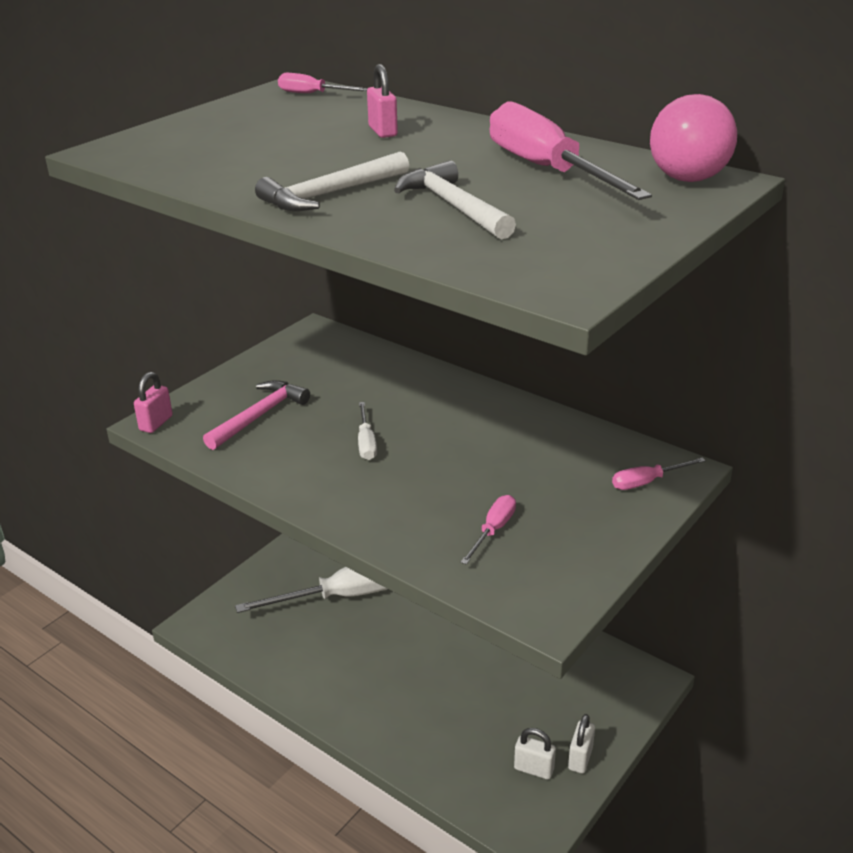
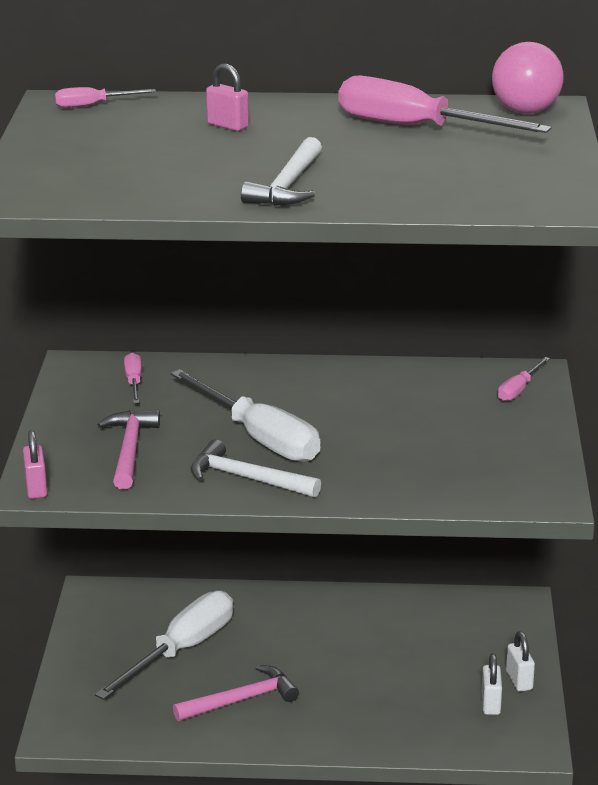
camera: 35 degrees left, 5 degrees down
(343, 661) = (241, 700): none -> pink hammer
(366, 442) = (259, 437): white screwdriver -> white screwdriver, size x2.13
(453, 206) = (398, 171): white hammer -> white hammer (247, 478)
(493, 530) = (446, 462): pink screwdriver -> pink screwdriver (134, 382)
(534, 769) = (490, 704): white padlock -> white padlock turned 75 degrees counterclockwise

